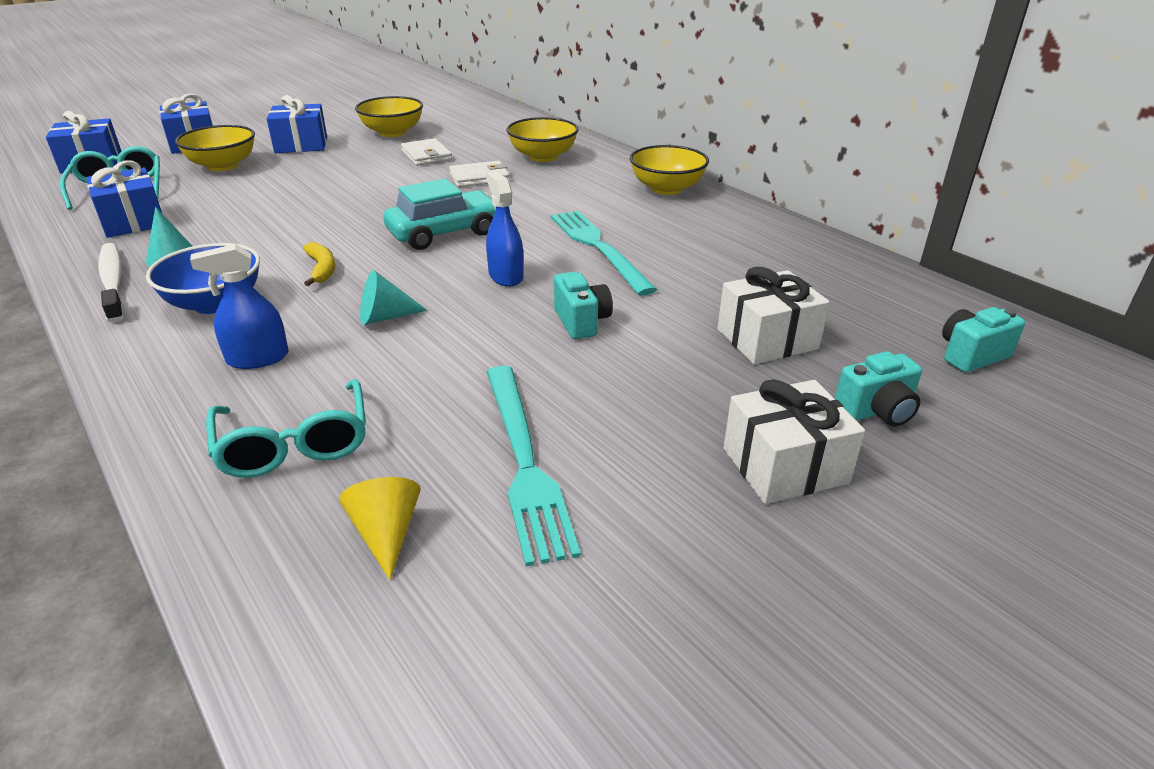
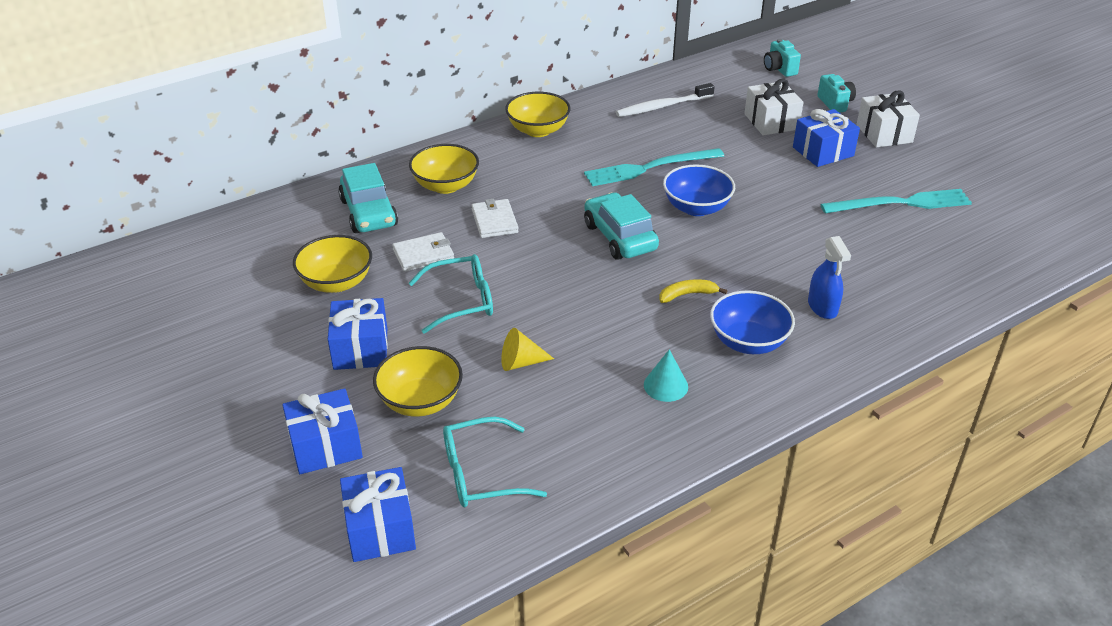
camera: 85 degrees left, 5 degrees up
(113, 282) = (716, 410): white toothbrush -> white toothbrush (662, 106)
(133, 221) = (581, 434): blue gift -> blue gift (823, 151)
(294, 444) = (907, 279): turquoise glasses -> turquoise glasses (462, 301)
(385, 317) = (761, 257): turquoise cone -> none
(386, 533) = (964, 242): yellow cone -> yellow cone (521, 362)
(494, 135) = (369, 213): none -> turquoise car
(506, 276) = (696, 208): blue spray bottle -> blue bowl
(581, 322) = (758, 180): turquoise camera -> none

